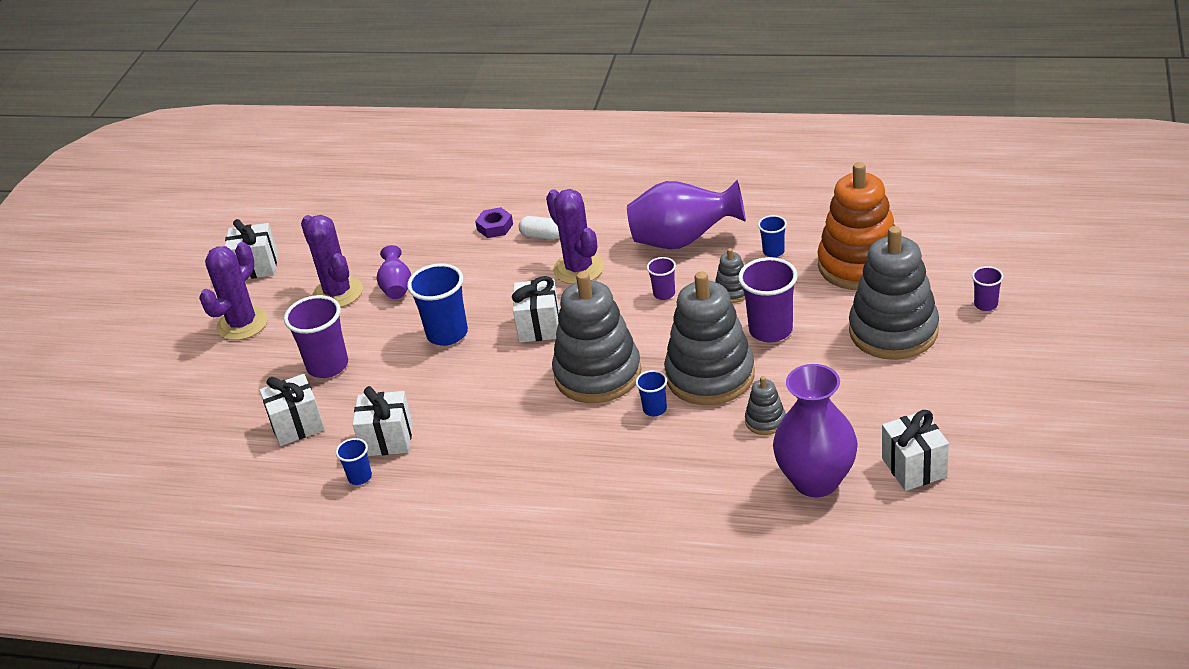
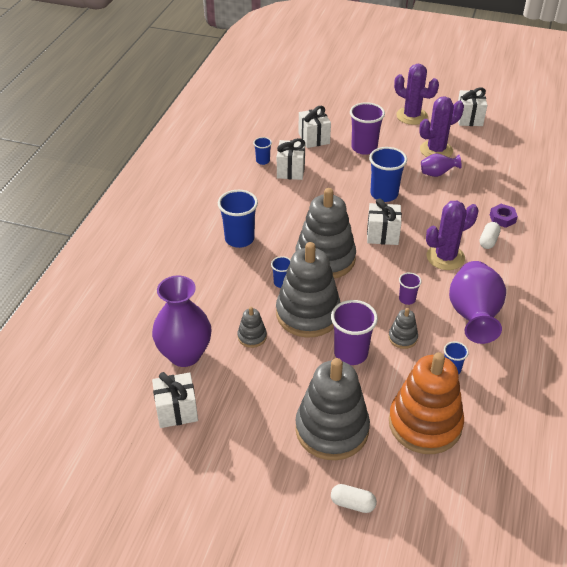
camera: 90 degrees right, 5 degrees up
(565, 469) = (239, 239): none -> blue cup
(985, 304) = (352, 503): purple cup -> white capsule

